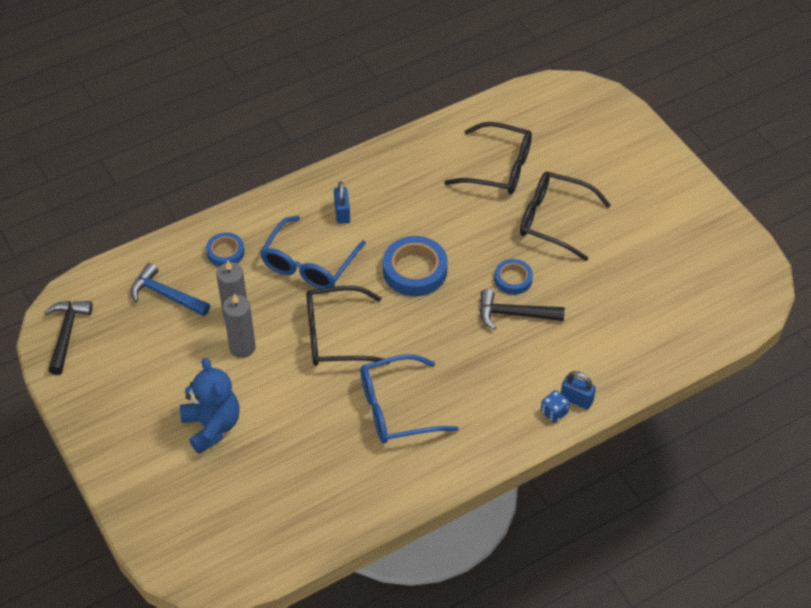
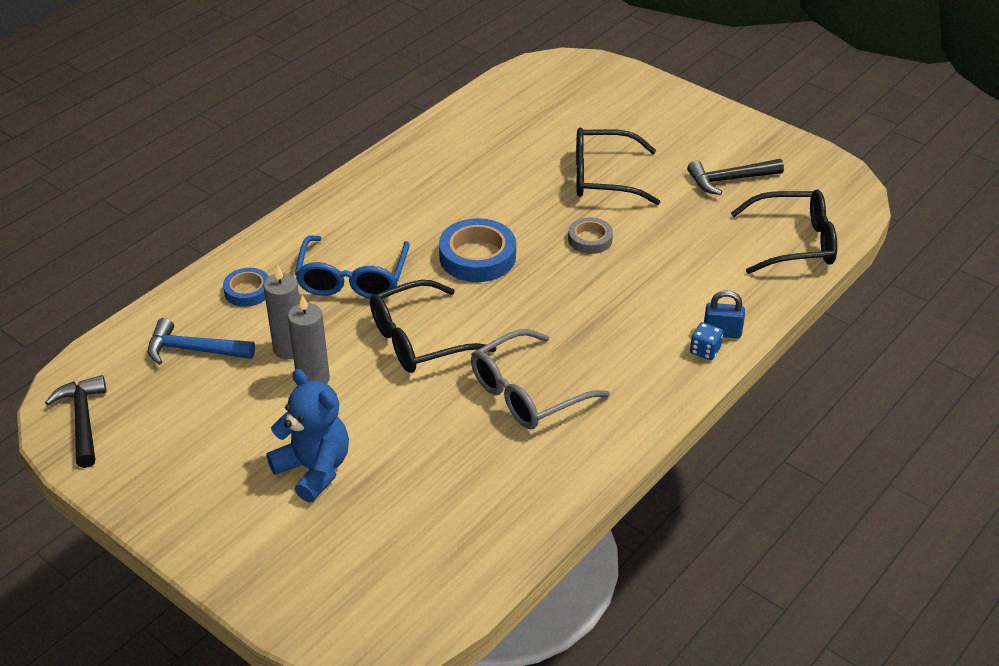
camera: 20 degrees left, 10 degrees down
(342, 213) = (367, 223): blue padlock -> none
(397, 408) = (527, 393): blue glasses -> grey glasses
(498, 168) = (519, 146): black glasses -> black glasses (794, 243)
(513, 279) = (590, 239): blue tape -> grey tape
(514, 314) = (609, 270): black hammer -> black hammer (730, 180)

